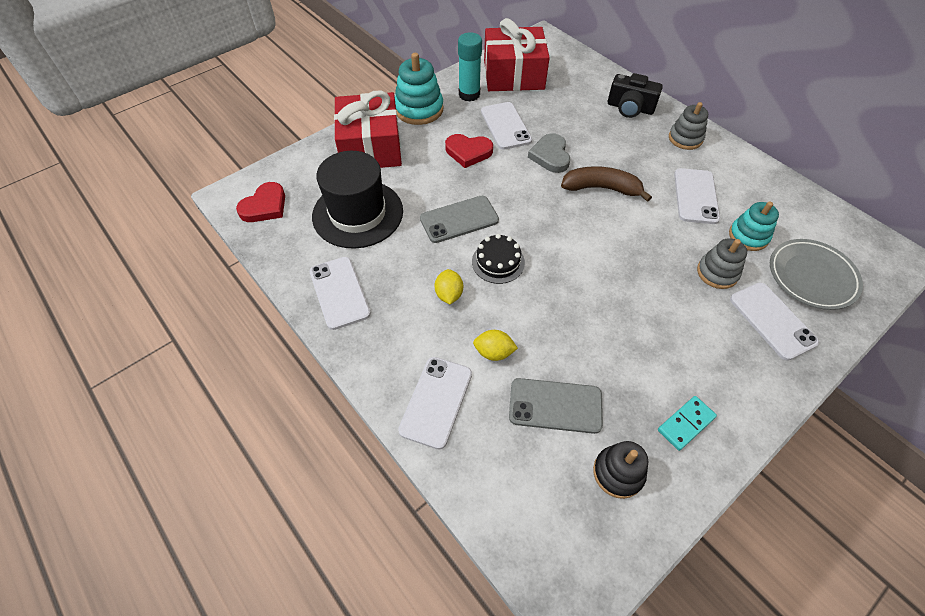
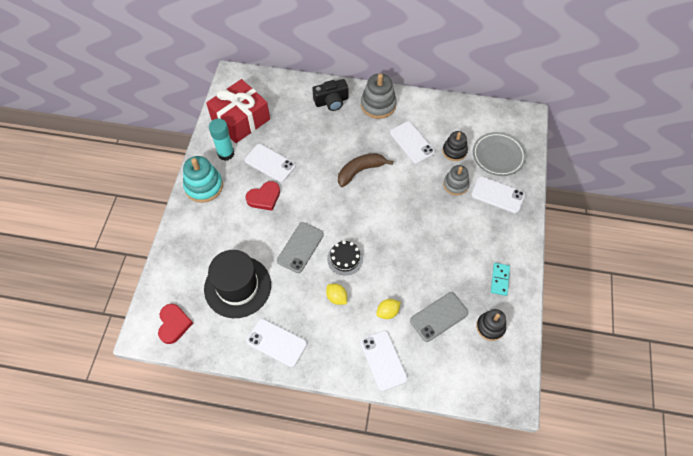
camera: 40 degrees left, 5 degrees up
(371, 147) = (200, 235): red gift -> none
(550, 156) = (314, 167): grey heart -> none
(685, 138) = (378, 105): grey stacking toy -> grey stacking toy, size x1.51
(748, 236) = (454, 151): turquoise stacking toy -> black stacking toy

